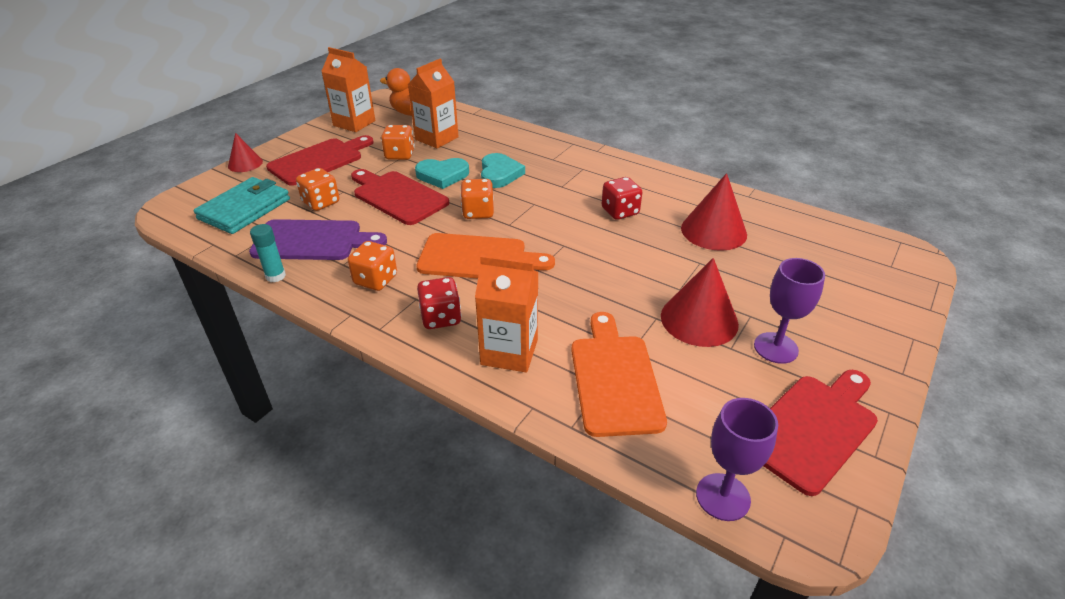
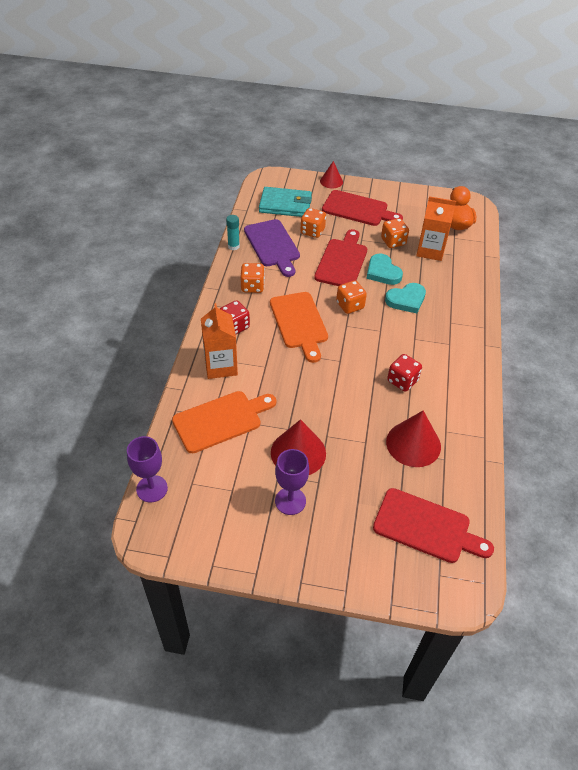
camera: 65 degrees right, 10 degrees up
(354, 123) = (418, 203): orange carton -> none
(812, 428) = (222, 528): red cutting board -> red cutting board (426, 527)

